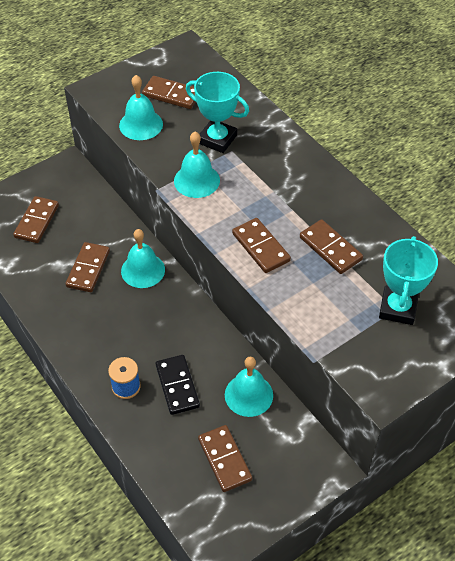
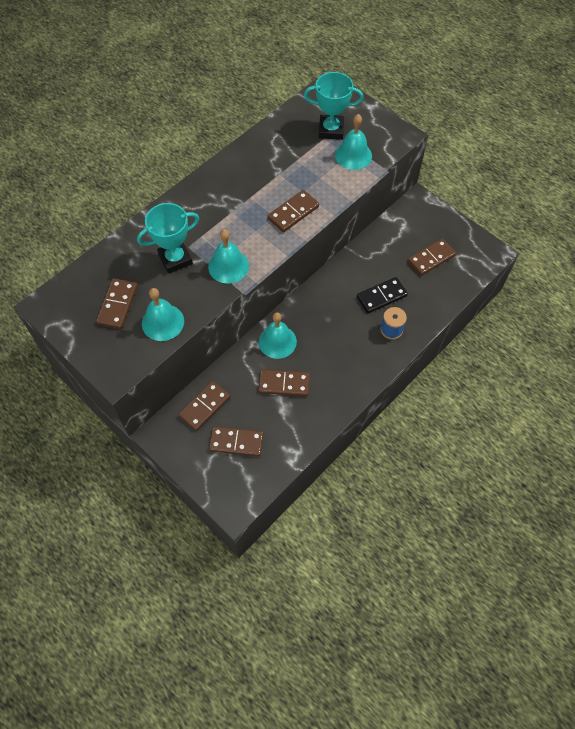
camera: 100 degrees left, 10 degrees up
(217, 139) = (175, 259): turquoise trophy -> turquoise trophy turned 45 degrees clockwise
(248, 395) = (376, 251): turquoise bell -> turquoise bell (353, 155)
(330, 248) = (285, 170): brown domino -> brown domino (205, 406)

